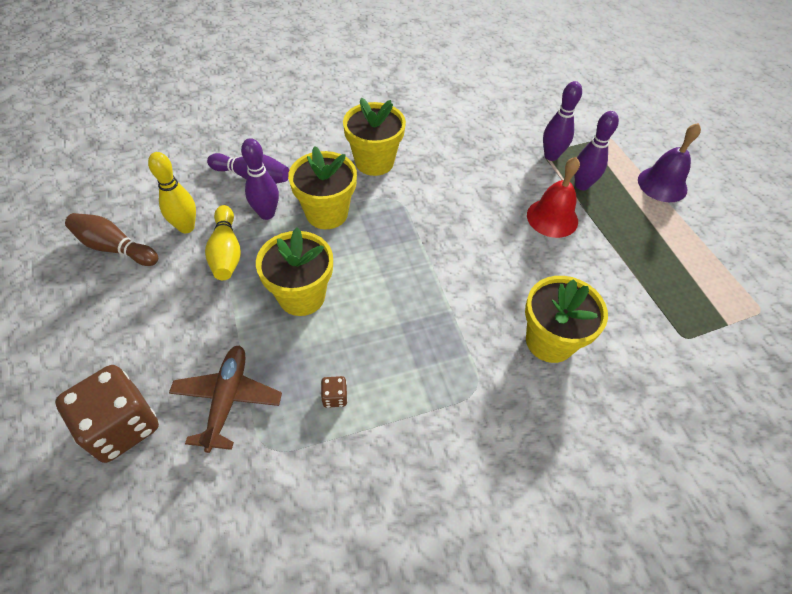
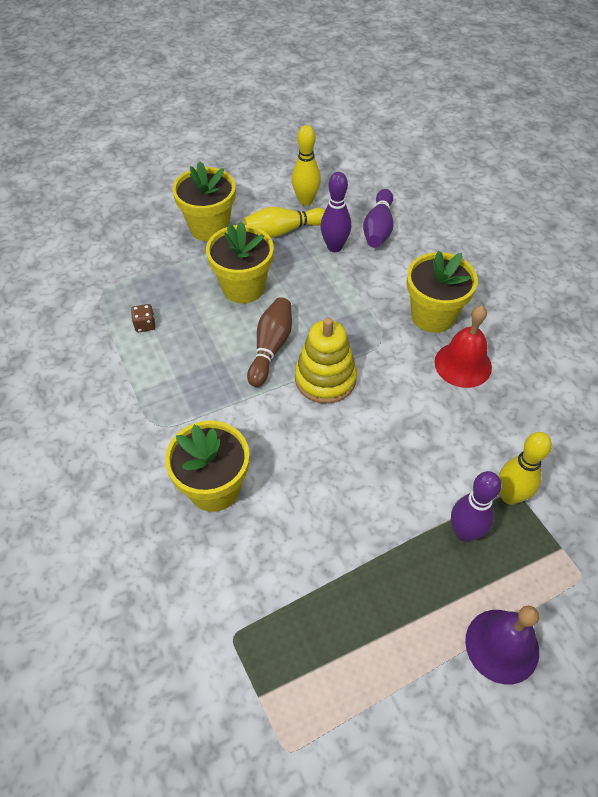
camera: 85 degrees right, 0 degrees up
(115, 248) = (275, 167): brown bowling pin -> brown bowling pin (271, 347)
(122, 426) = (119, 214): brown dice -> none
(227, 399) = (141, 262): brown plane -> none
(327, 213) = (346, 289): yellow flower pot -> yellow flower pot (209, 227)
(433, 244) = (325, 378): none -> yellow stacking toy
(551, 156) = (510, 496): purple bowling pin -> yellow bowling pin
(552, 218) = (394, 494): red bell -> red bell (463, 364)

